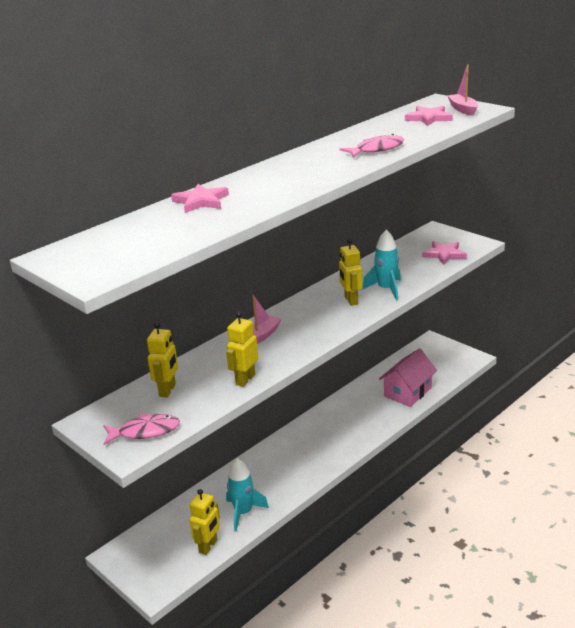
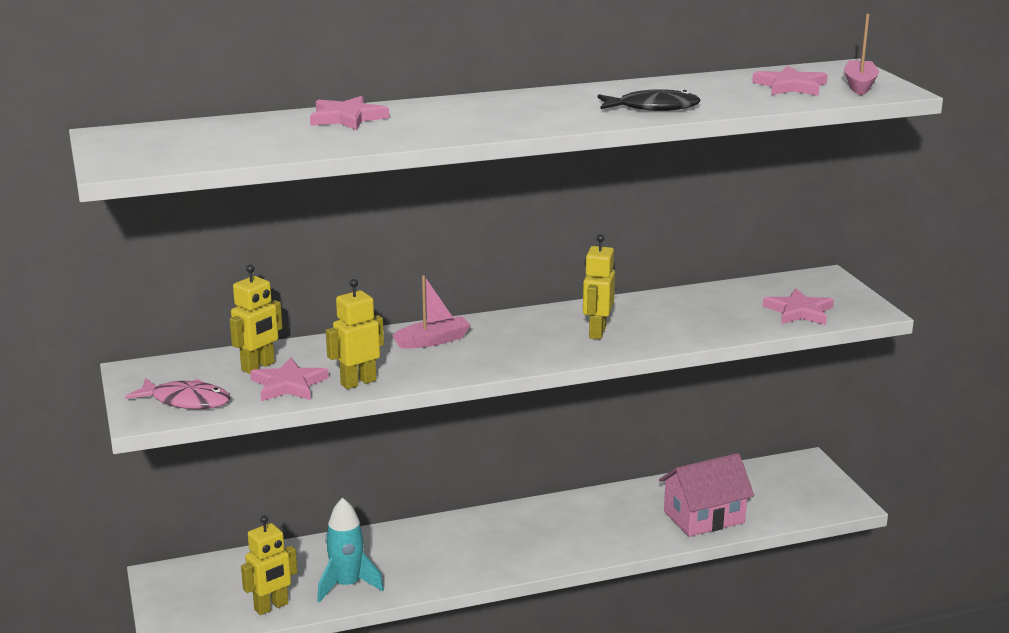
camera: 25 degrees right, 5 degrees down
(202, 396) = (288, 385): none -> pink star
(376, 149) = (653, 108): pink fish -> black fish
(386, 289) = (661, 332): turquoise rocket -> none

